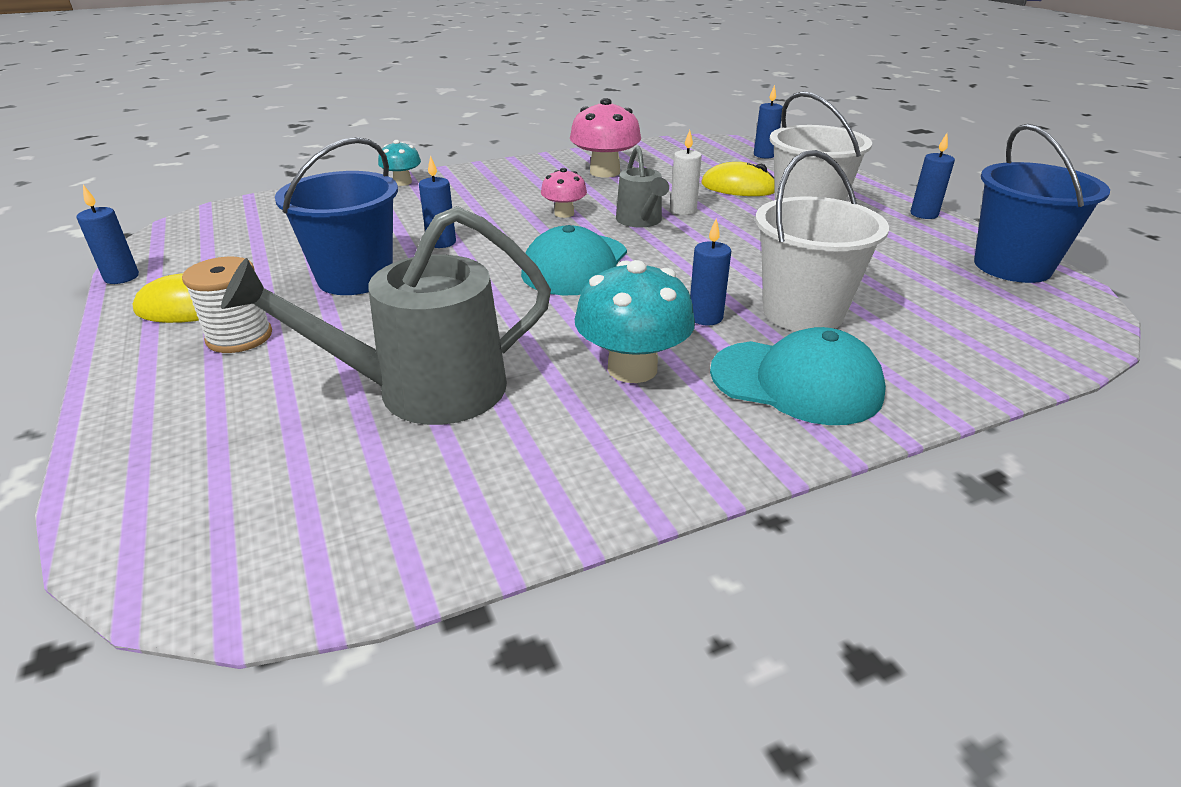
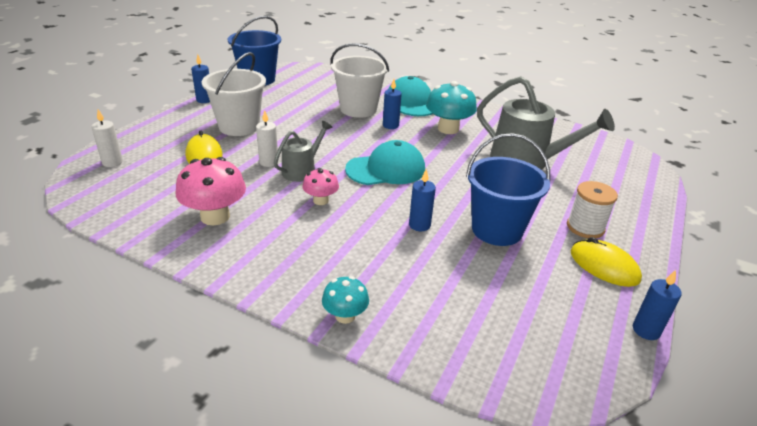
camera: 130 degrees left, 0 degrees up
(764, 155) = (112, 162): blue candle -> white candle

